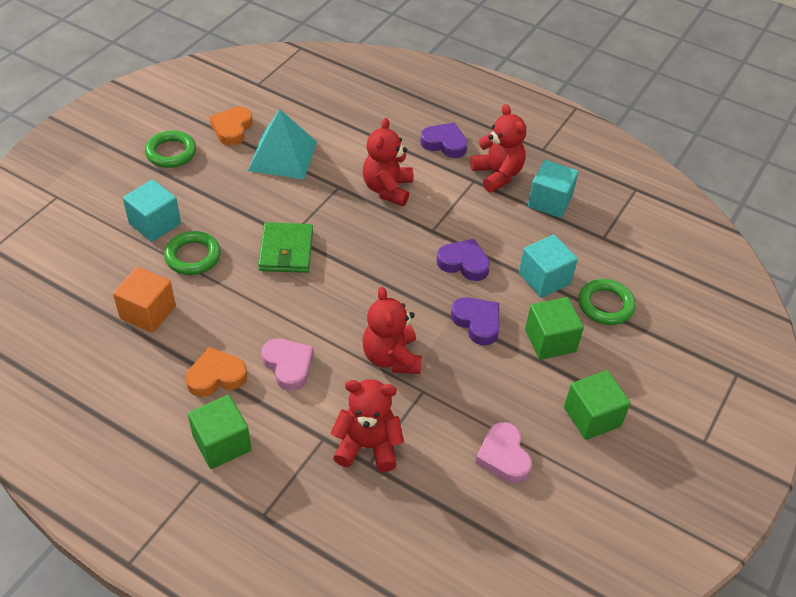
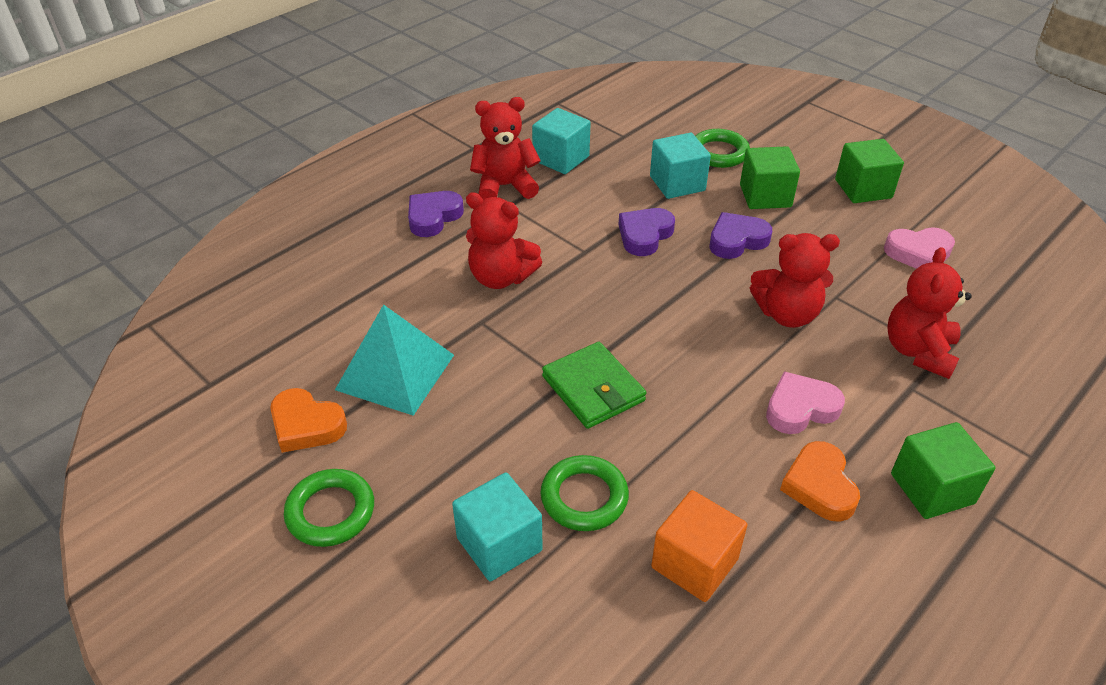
camera: 75 degrees left, 5 degrees down
(286, 250) = (593, 388): green wallet -> green wallet turned 45 degrees clockwise

